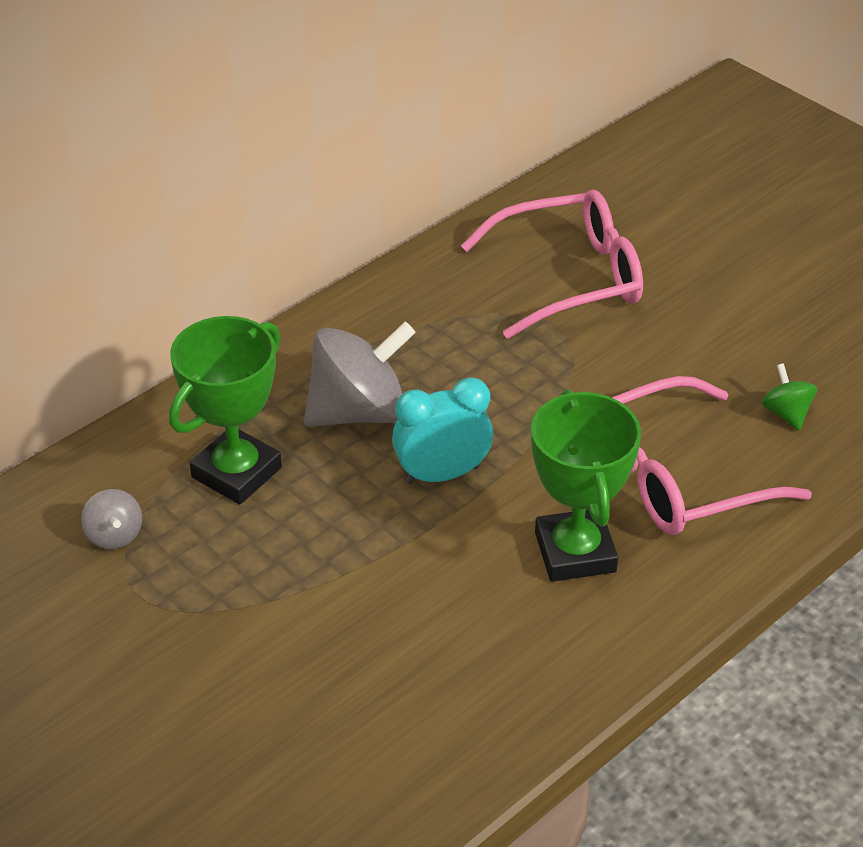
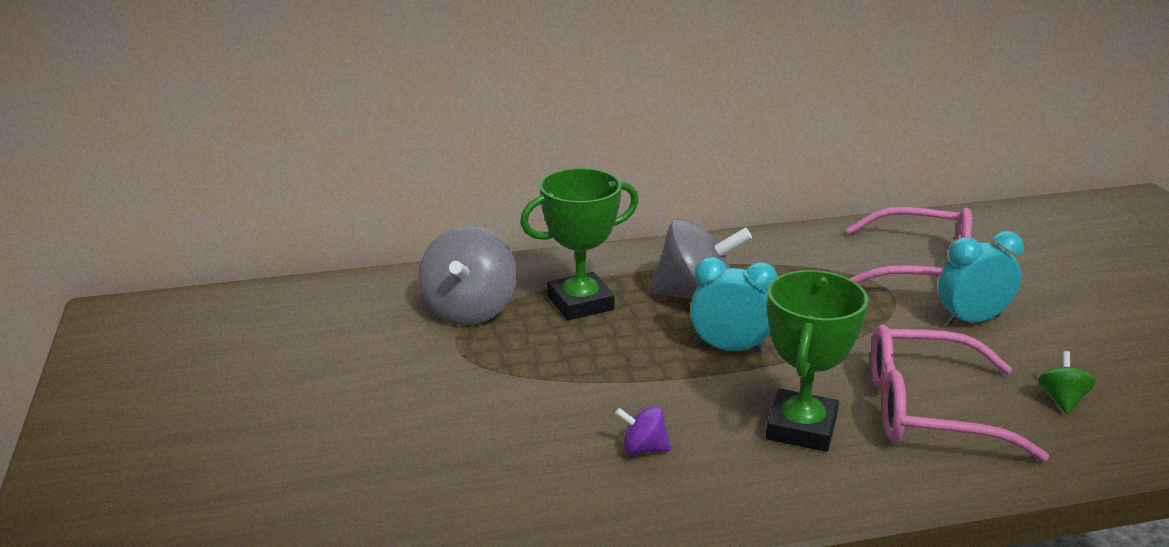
camera: 30 degrees right, 15 degrees down
(114, 535) = (470, 310): grey spinning top -> grey spinning top, size x2.11
(440, 647) = (643, 449): none -> purple spinning top
(655, 337) = (971, 320): none -> turquoise clock

